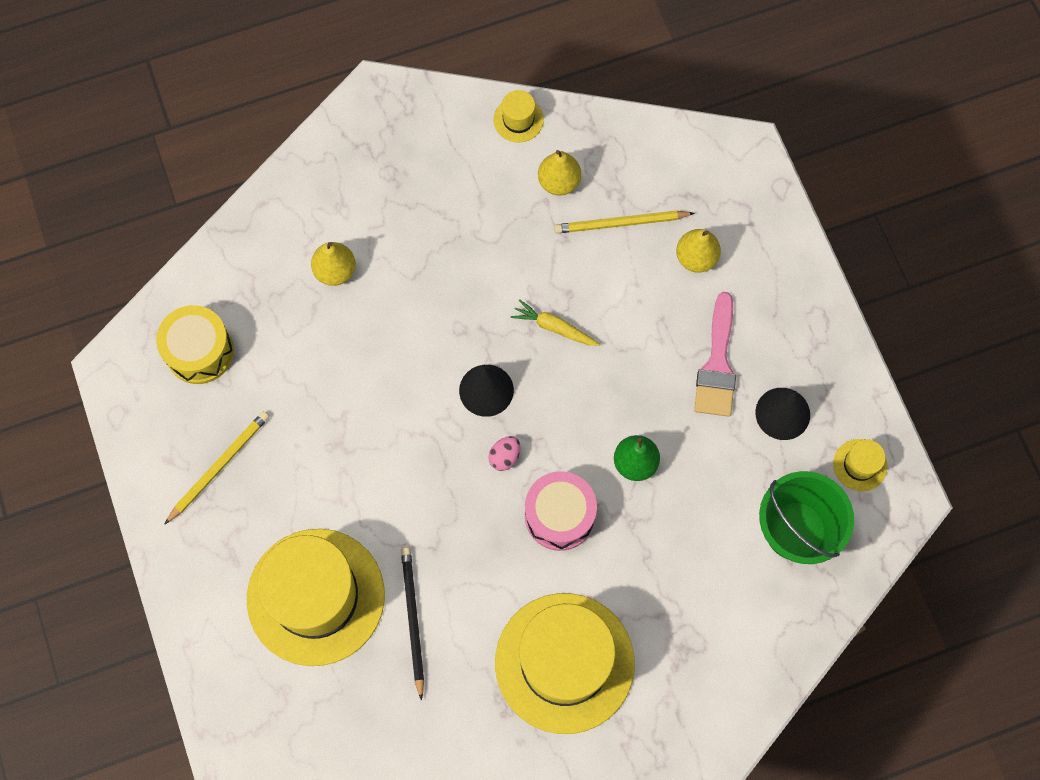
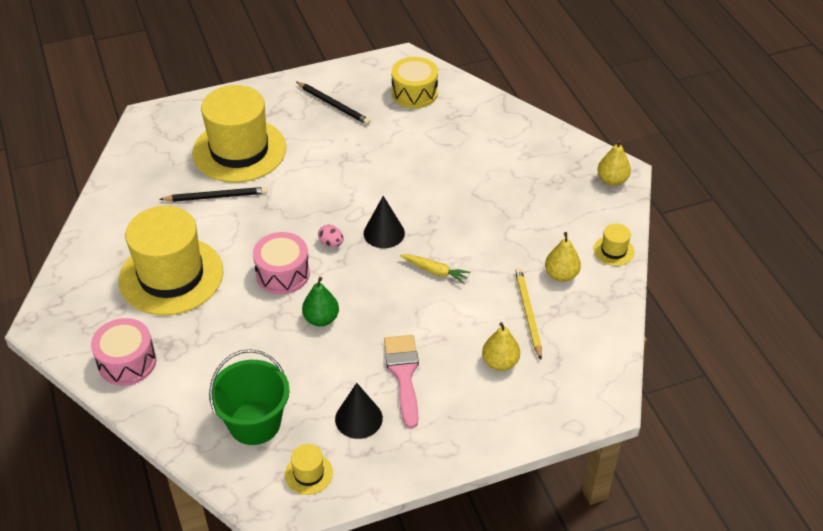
camera: 90 degrees right, 25 degrees down
(219, 467) = (333, 105): yellow pencil -> black pencil
(335, 271) = (476, 153): yellow pear -> yellow pear (612, 180)
(554, 327) = (435, 271): yellow carrot -> yellow carrot turned 90 degrees clockwise
(712, 698) = (127, 362): none -> pink drum
(717, 364) = (404, 374): pink brush -> pink brush turned 75 degrees clockwise

